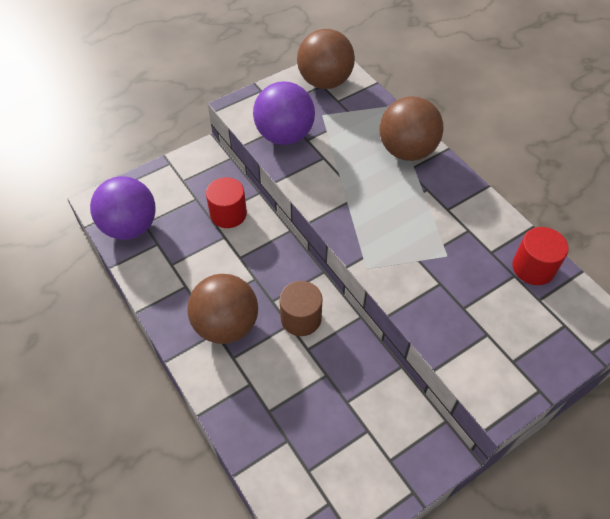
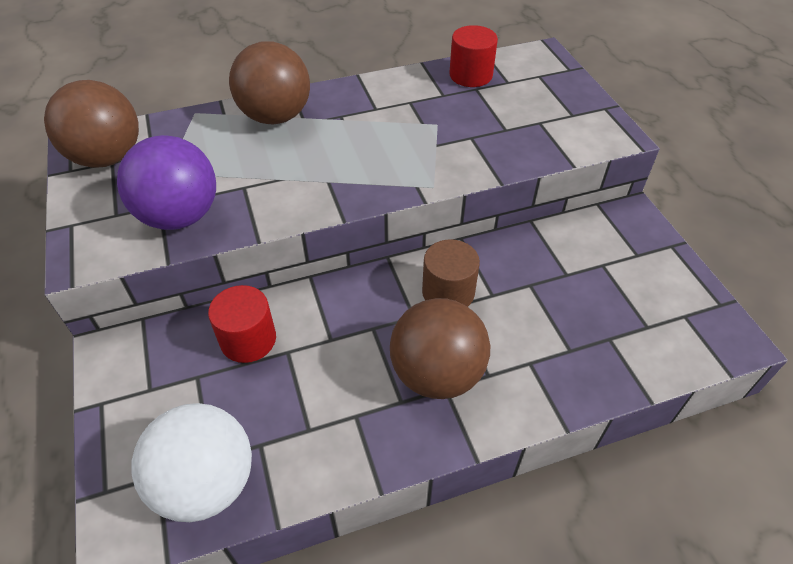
camera: 75 degrees left, 5 degrees down
(130, 227) = (206, 483): purple ball -> white ball

